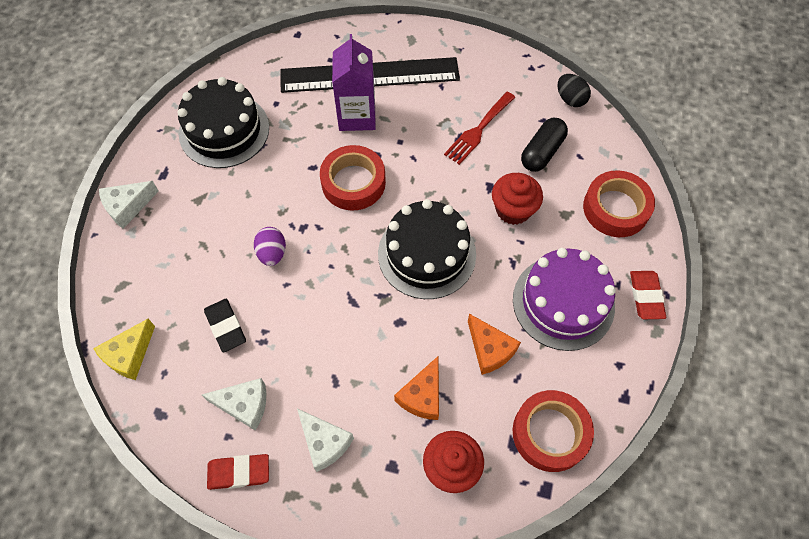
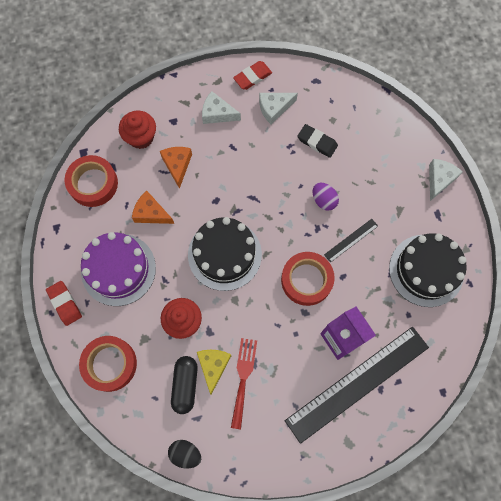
camera: 150 degrees right, 10 degrees up
(129, 355) = (358, 99): yellow cheese -> yellow cheese (213, 366)
(276, 196) = (351, 240): none -> black ruler

